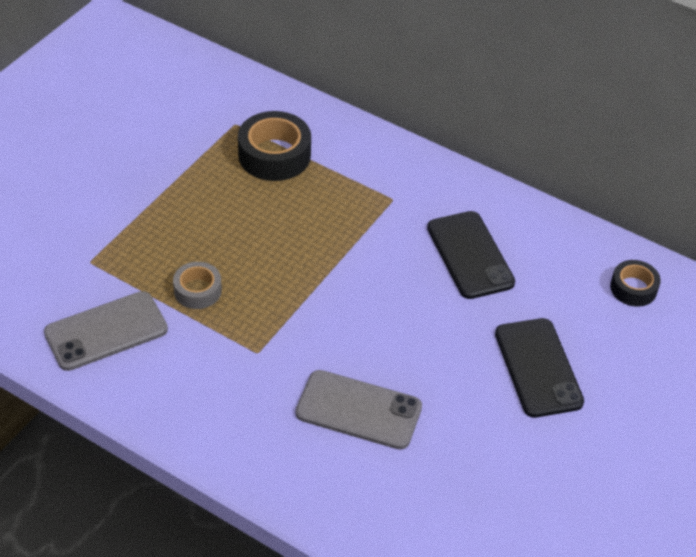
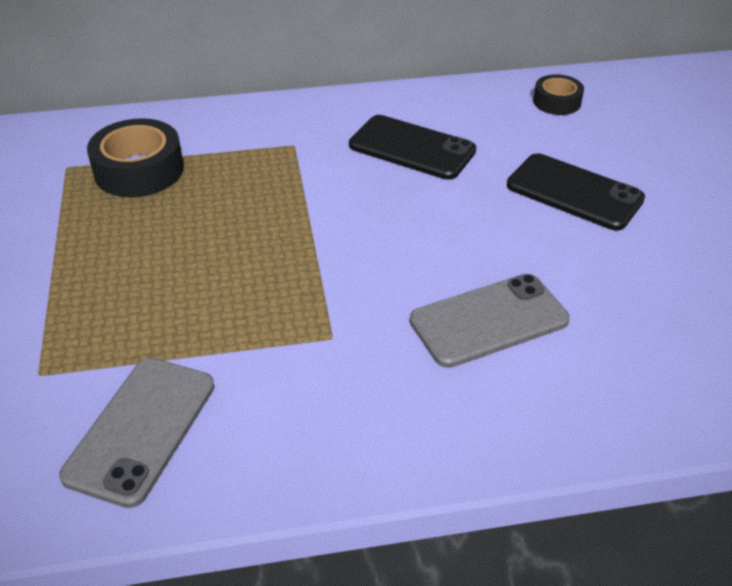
camera: 40 degrees left, 5 degrees down
(197, 290) = (200, 323): grey tape -> none

